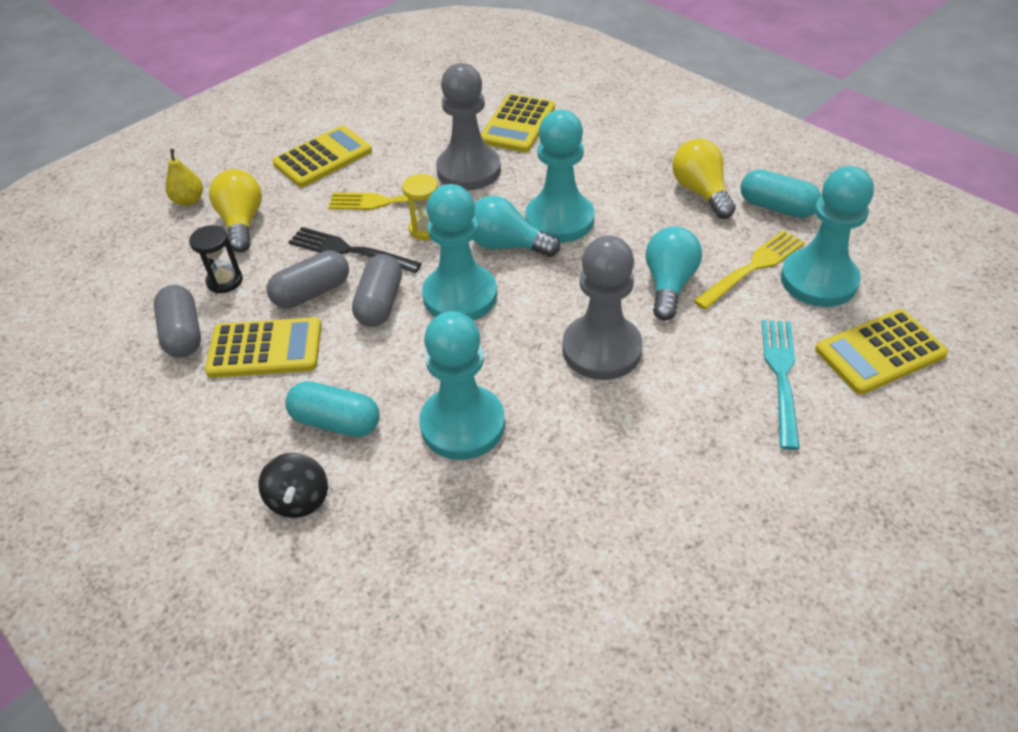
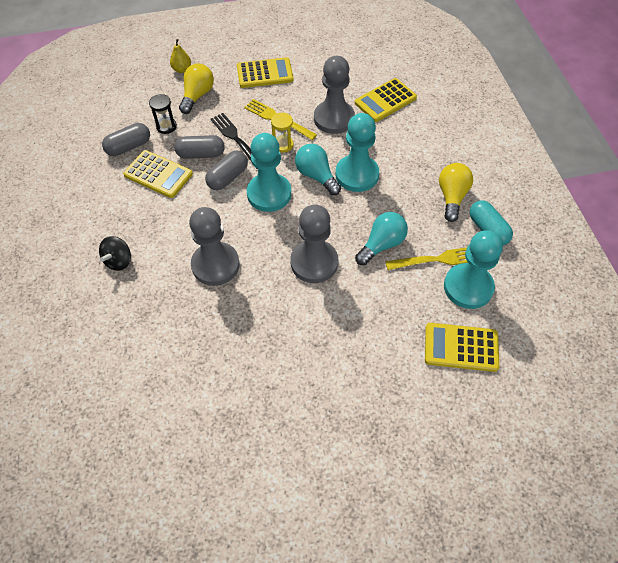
camera: 30 degrees right, 10 degrees up
(183, 334) = (129, 147): grey capsule -> grey capsule turned 45 degrees clockwise
(336, 422) = (161, 231): turquoise capsule -> none
(462, 424) = (215, 265): turquoise pawn -> grey pawn
(781, 376) = (393, 329): turquoise fork -> none

